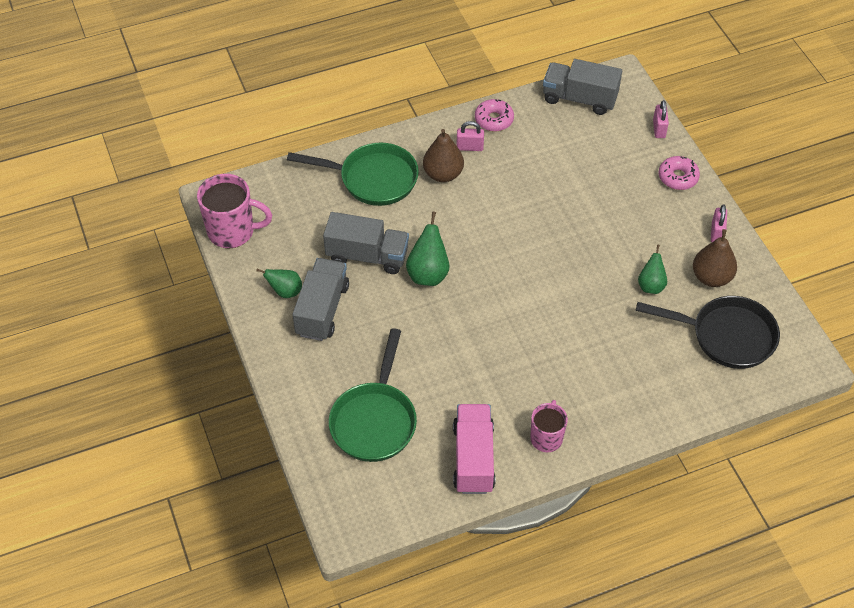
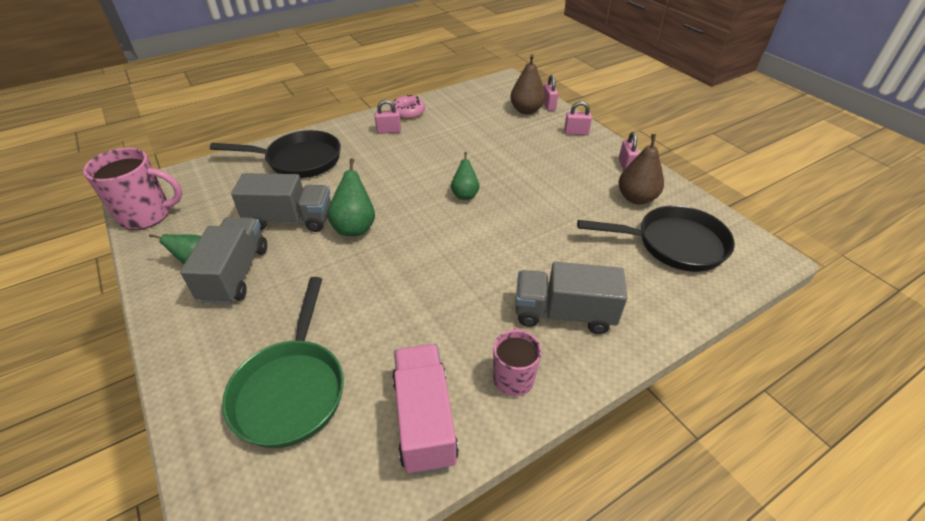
camera: 10 degrees left, 10 degrees down
(372, 179) = (298, 160): green pan -> black pan
(443, 174) = (365, 151): brown pear -> brown pear (526, 110)
(579, 98) = (478, 94): grey truck -> grey truck (563, 313)
(651, 285) = (582, 211): green pear -> green pear (465, 194)
(678, 177) = (576, 132): pink donut -> pink padlock

